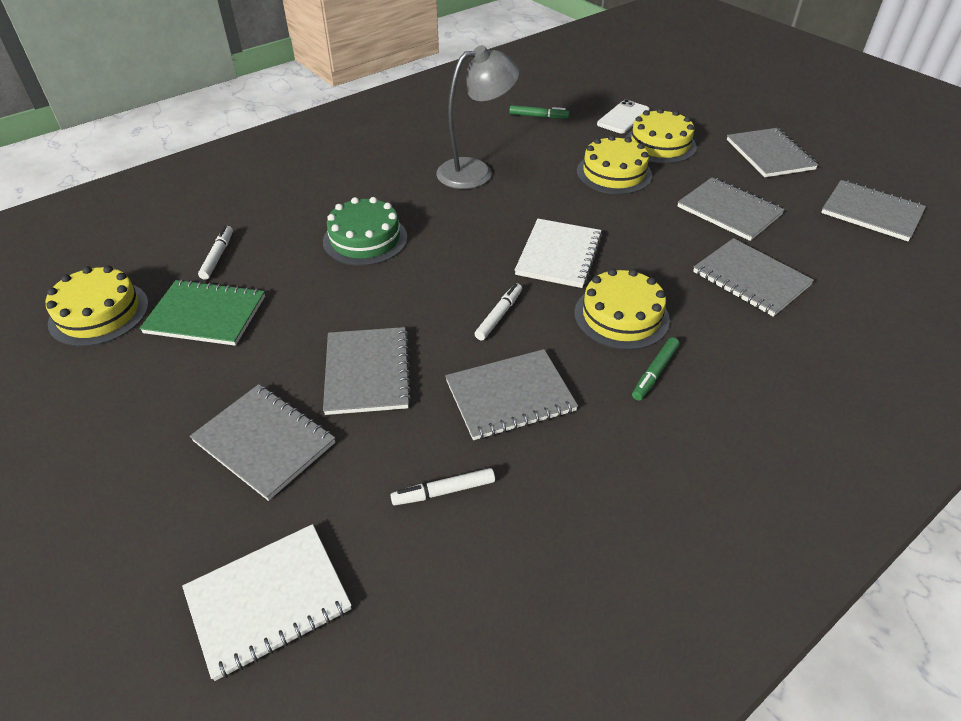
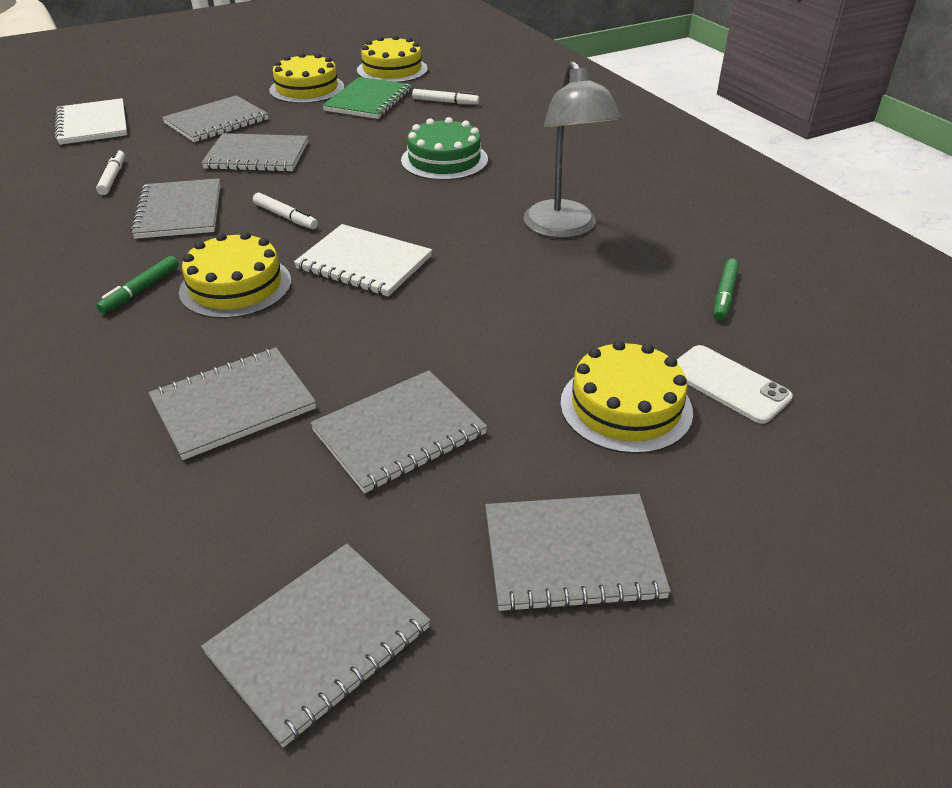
camera: 100 degrees right, 5 degrees down
(614, 173) = (538, 337): yellow cake -> yellow cake (307, 89)
(655, 373) = (141, 290): green marker -> green marker turned 105 degrees counterclockwise

